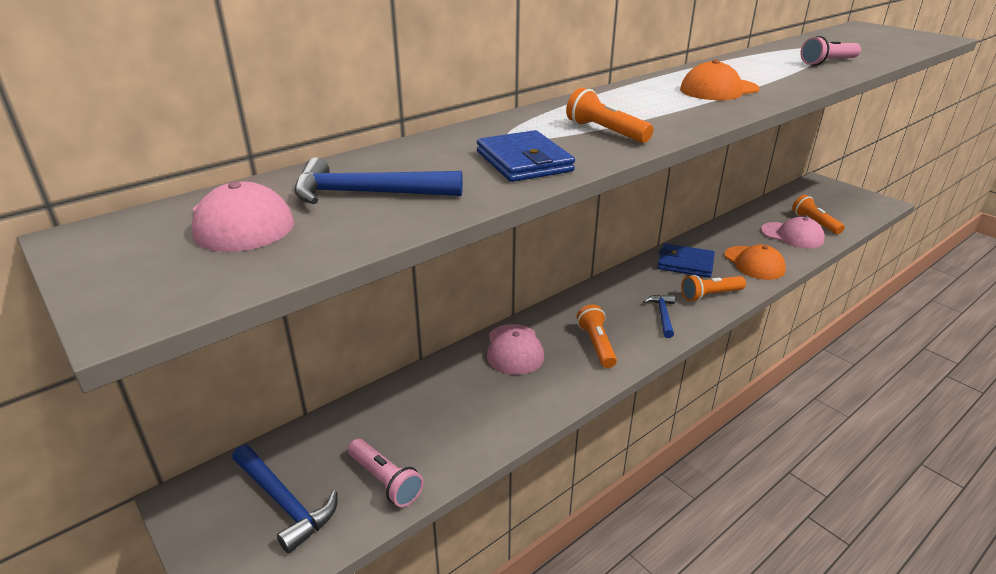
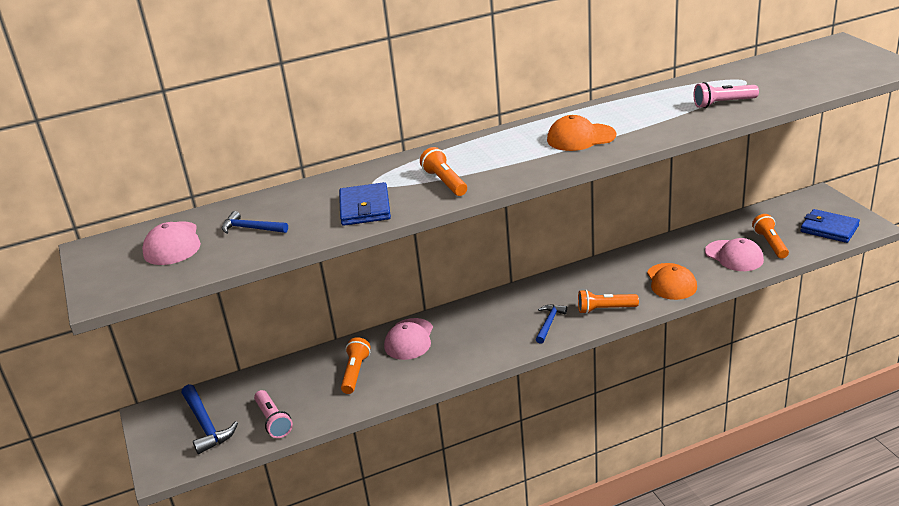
camera: 20 degrees right, 0 degrees up
(368, 194) = (251, 228): blue hammer -> blue hammer, size x0.65
(596, 345) = (477, 342): orange flashlight -> orange flashlight (355, 373)
(685, 263) = (605, 276): blue wallet -> blue wallet (829, 229)

